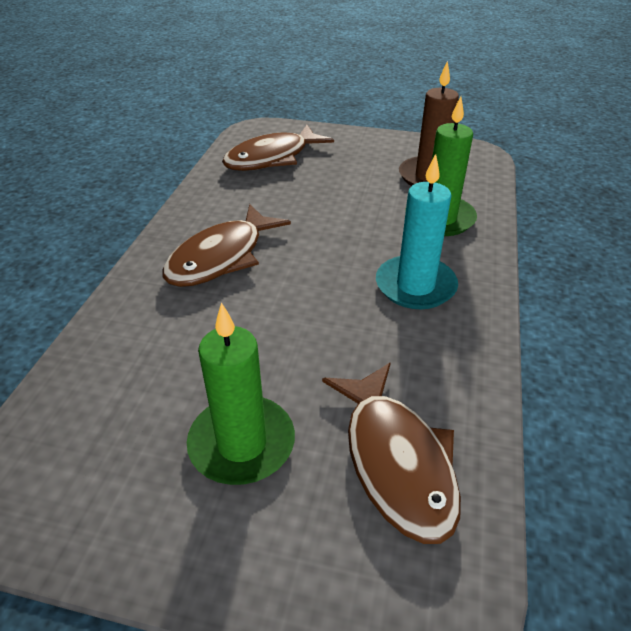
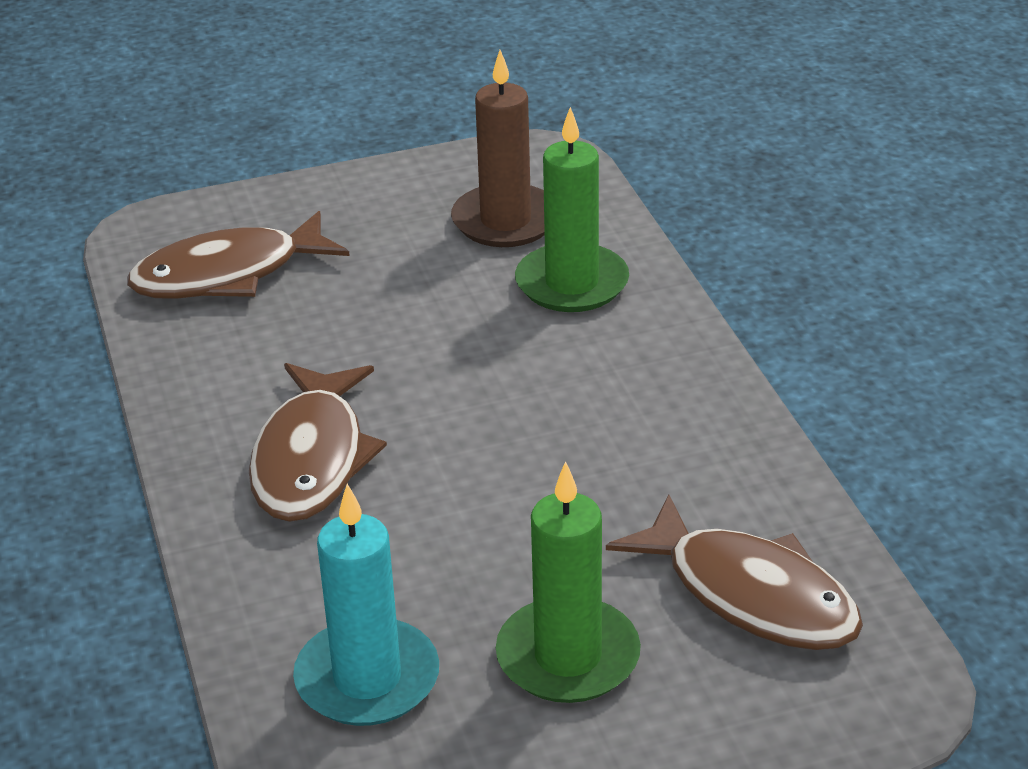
camera: 30 degrees left, 5 degrees down
(272, 158) = (228, 274): brown fish -> brown fish turned 45 degrees clockwise
(415, 286) = (615, 391): turquoise candle -> turquoise candle (367, 679)

